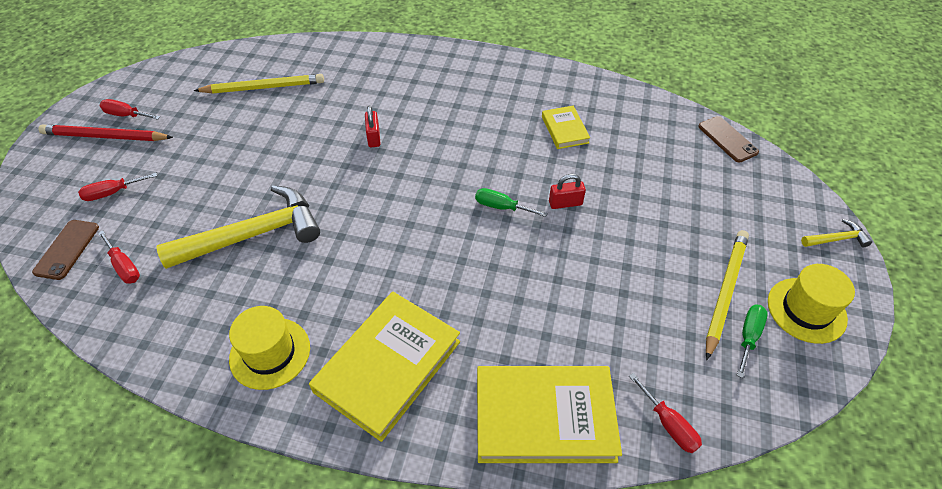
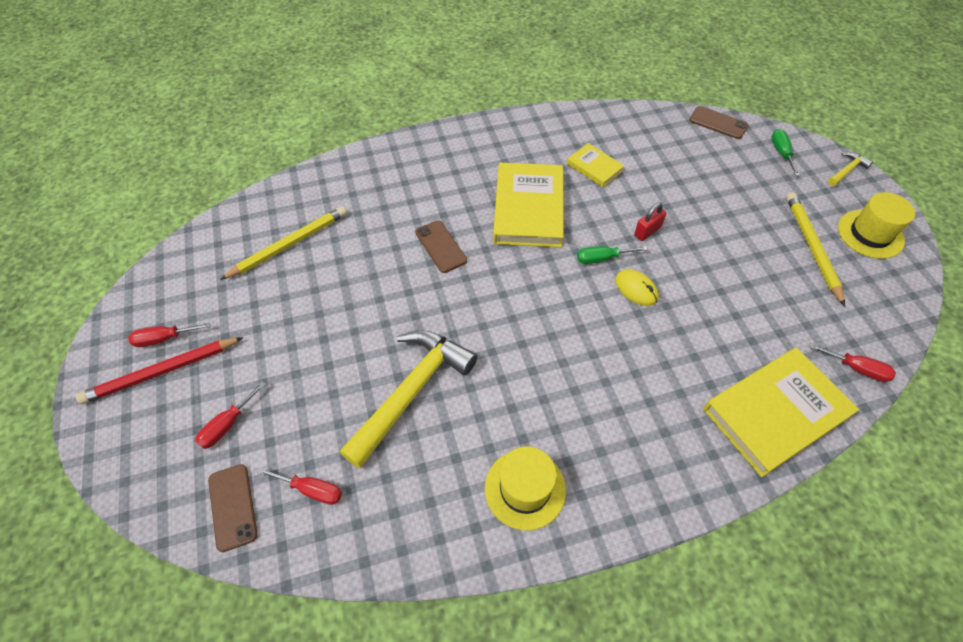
camera: 30 degrees left, 5 degrees up
(374, 137) = (440, 246): red padlock -> brown phone
(388, 366) = (630, 442): yellow book -> yellow book (528, 209)
(509, 246) = (636, 289): none -> yellow mouse
(748, 336) = (852, 273): green screwdriver -> green screwdriver (781, 153)

